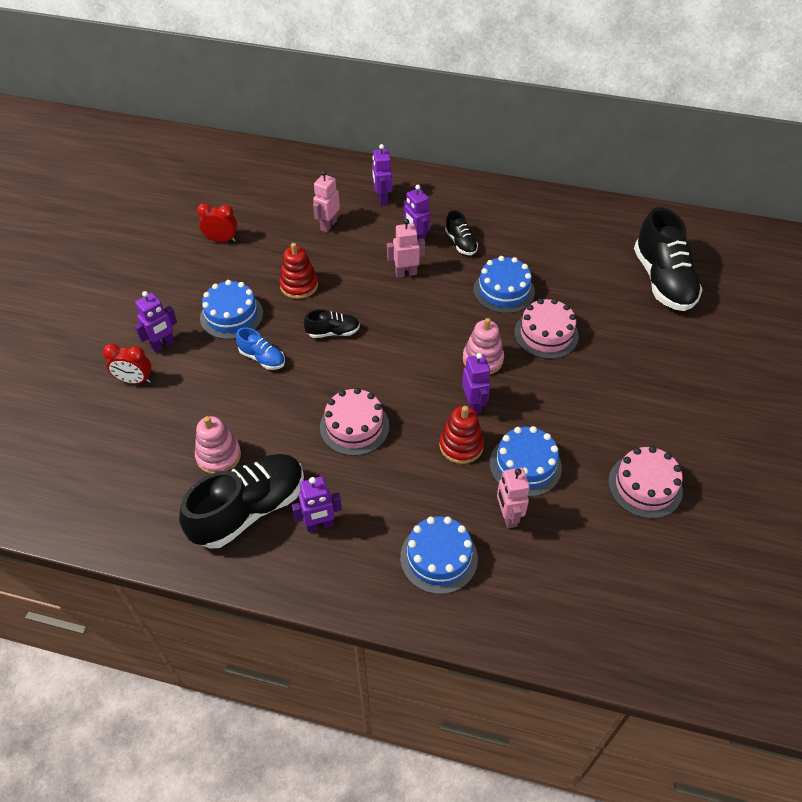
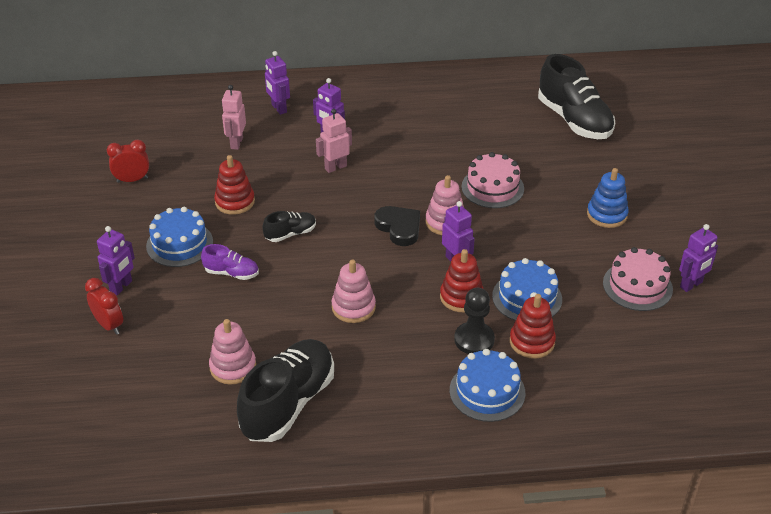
camera: 20 degrees left, 10 degrees down
(135, 380) = (109, 325): red clock -> red clock turned 120 degrees counterclockwise
(262, 358) = (232, 273): blue shoe -> purple shoe
(319, 525) = (363, 397): purple robot -> purple robot (691, 285)
(354, 426) = (353, 307): pink cake -> pink stacking toy
(436, 353) = (399, 228): none -> black heart
(452, 496) = (474, 340): none -> black pawn
(460, 243) = (375, 130): black shoe -> none
(503, 290) = (436, 161): blue cake -> none
(508, 516) = (532, 342): pink robot -> red stacking toy
(649, 395) = (607, 215): none -> blue stacking toy

